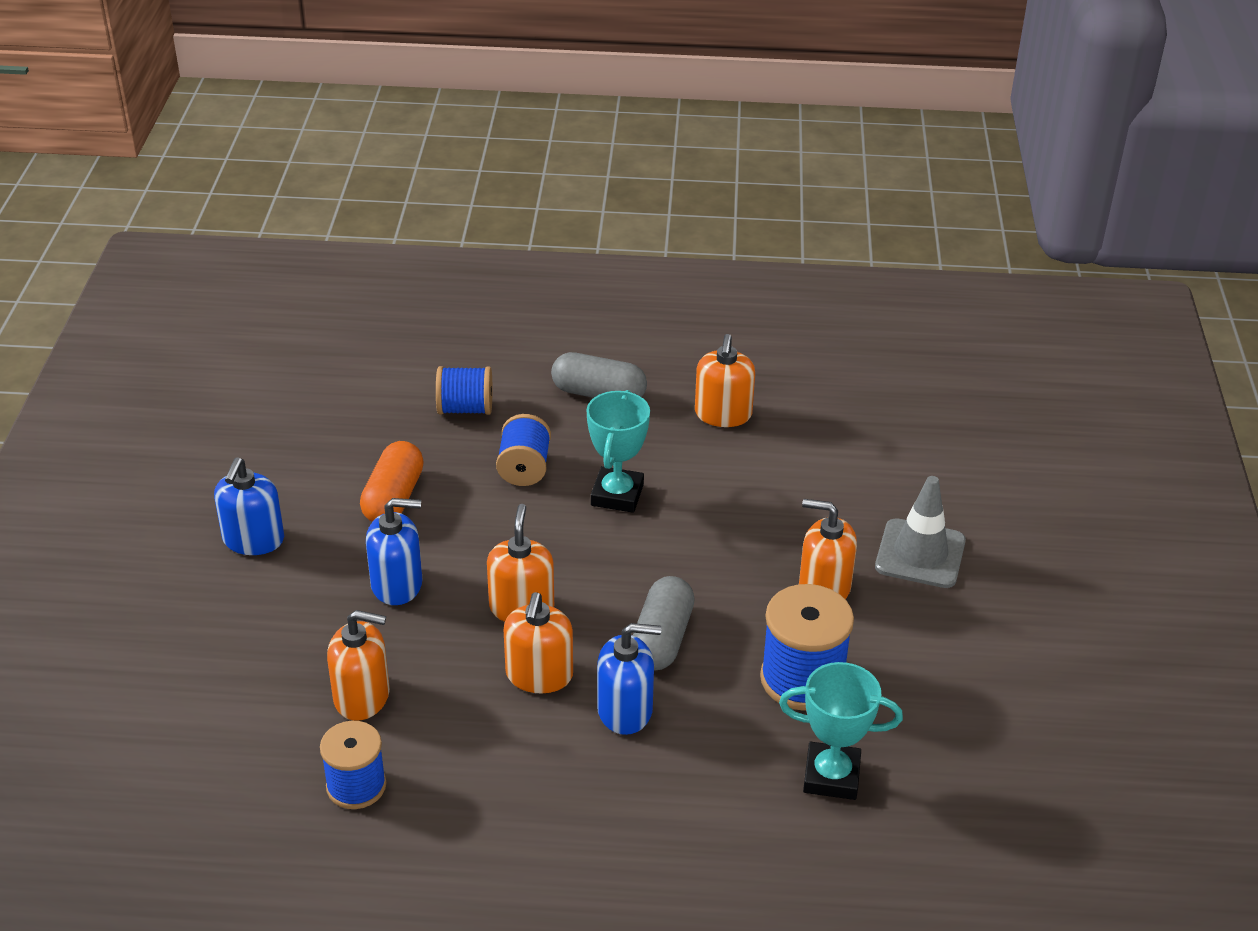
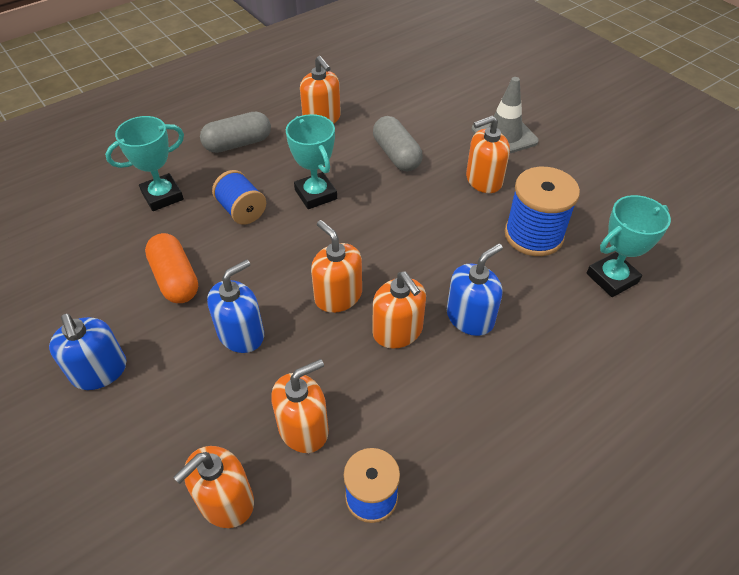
camera: 40 degrees left, 10 degrees up
(244, 706) = (225, 501): none -> orange soap dispenser
(465, 409) = (162, 196): blue spool -> turquoise trophy
(662, 639) = (438, 261): grey capsule -> grey capsule (396, 155)

